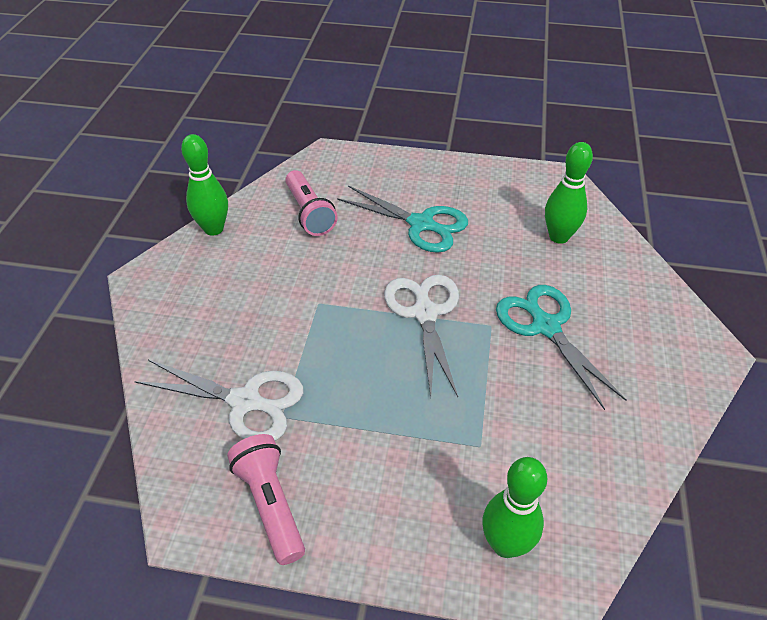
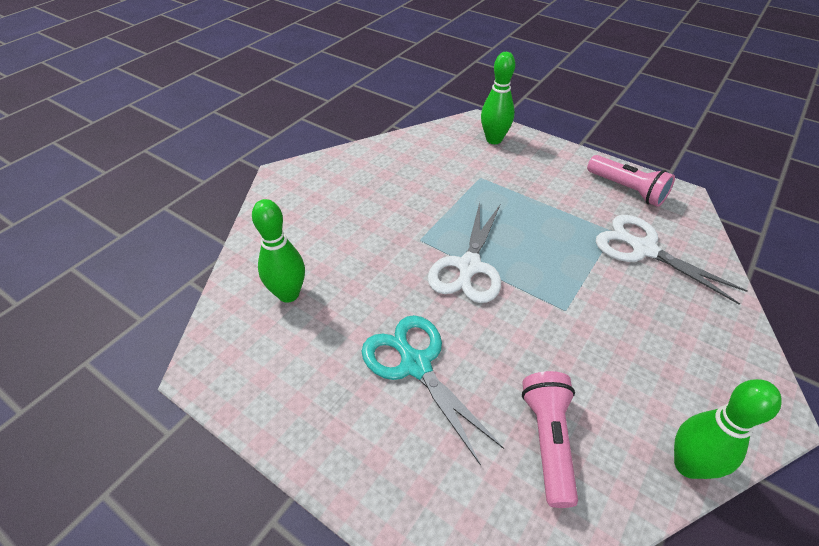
camera: 155 degrees left, 0 degrees up
(270, 503) = (627, 190): pink flashlight -> pink flashlight turned 45 degrees counterclockwise
(545, 326) = (378, 225): turquoise scissors -> none

